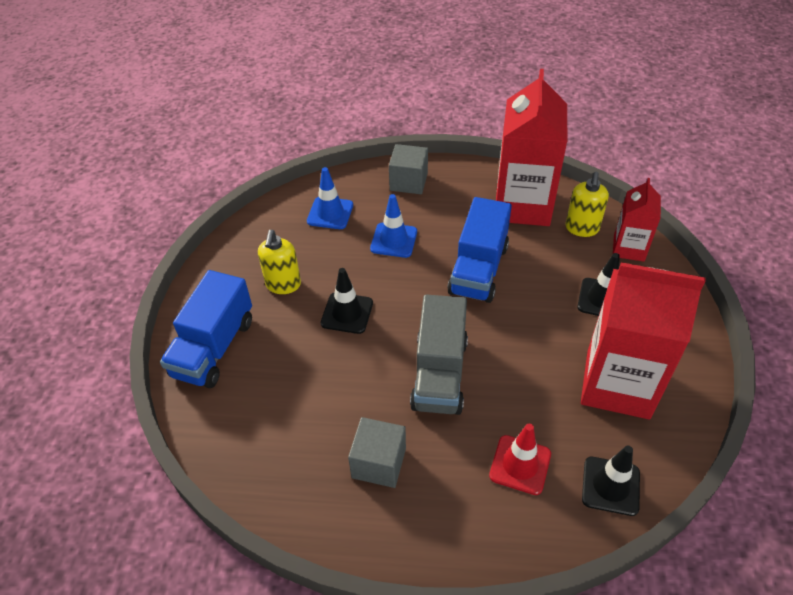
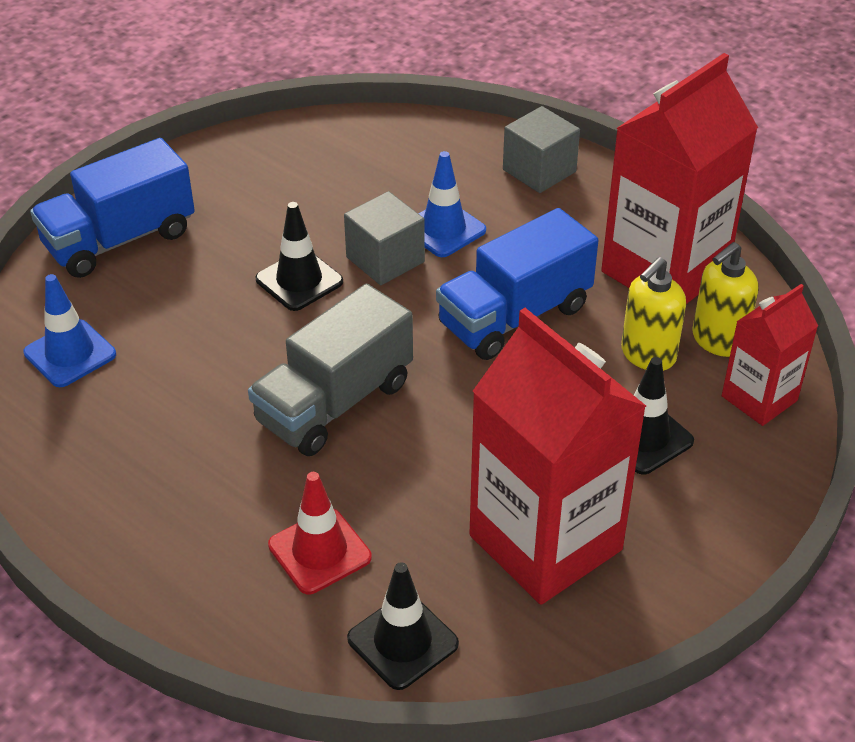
camera: 35 degrees right, 5 degrees down
(283, 284) = (260, 213): yellow soap dispenser -> yellow soap dispenser (647, 355)
(330, 213) = (399, 161): blue traffic cone -> blue traffic cone (70, 354)
(379, 463) = (166, 452): grey cube -> grey cube (385, 260)

